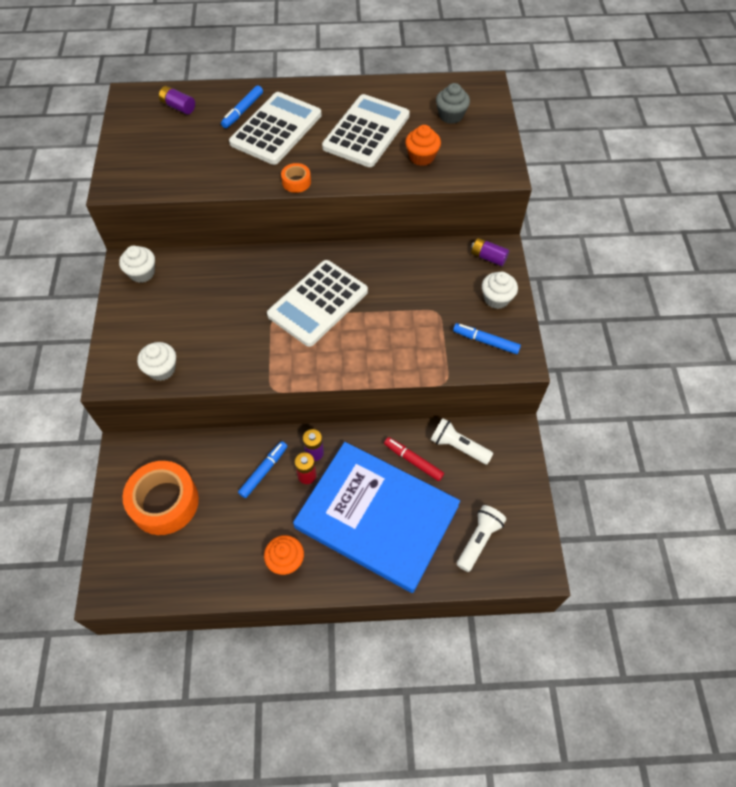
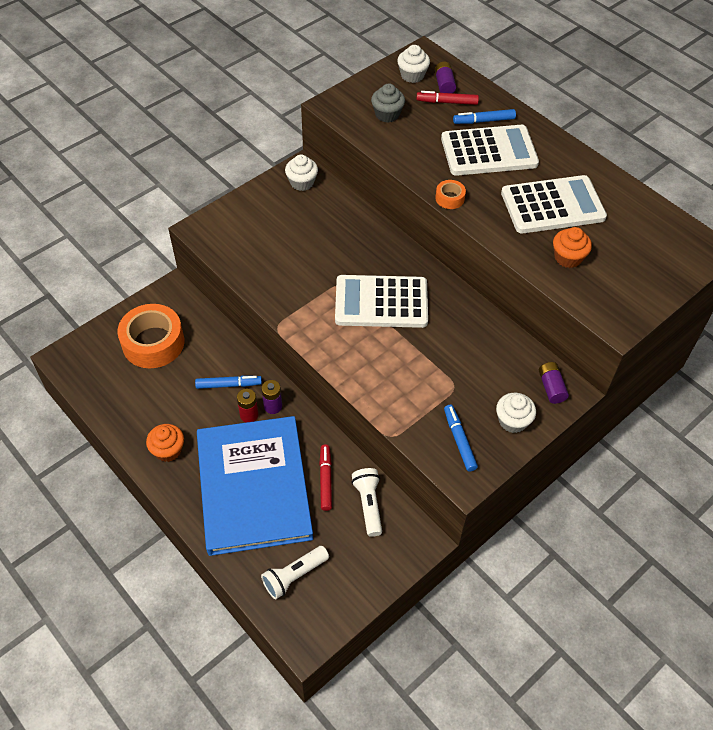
camera: 50 degrees right, 5 degrees down
(162, 369) = (233, 252): white cupcake -> white cupcake (412, 75)
(198, 118) = (447, 102): none -> red marker
(451, 115) = (639, 248): grey cupcake -> grey cupcake (387, 114)
(479, 540) = (294, 576): white flashlight -> white flashlight turned 150 degrees clockwise

